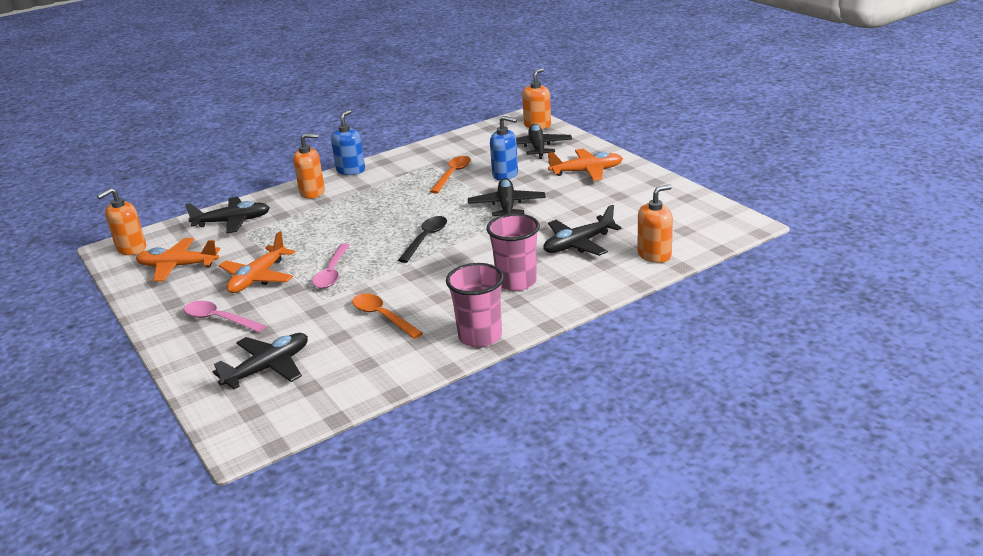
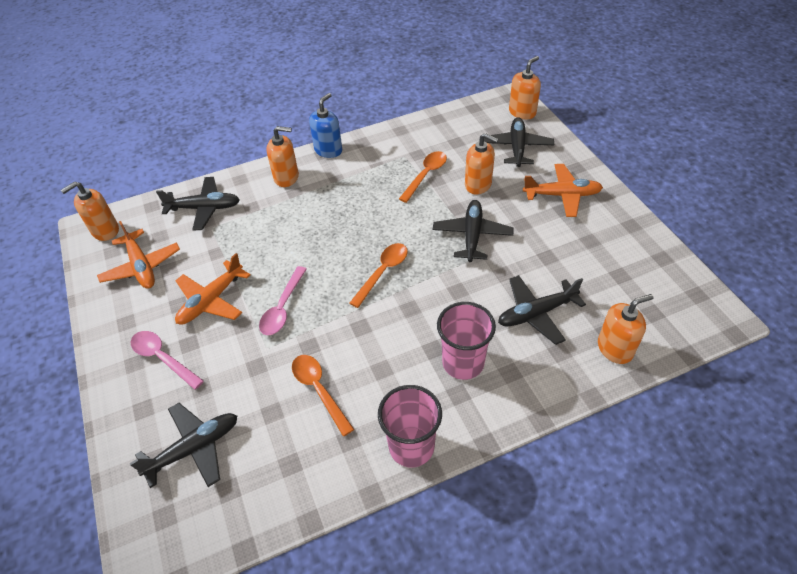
camera: 10 degrees right, 20 degrees up
(178, 266) = (141, 266): orange plane -> orange plane turned 135 degrees counterclockwise
(426, 239) = (383, 272): black spoon -> orange spoon
(505, 174) = (478, 185): blue soap dispenser -> orange soap dispenser

